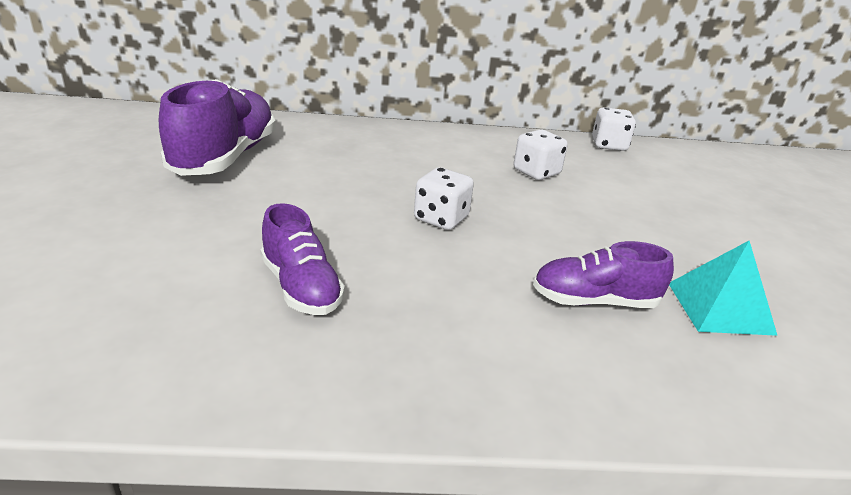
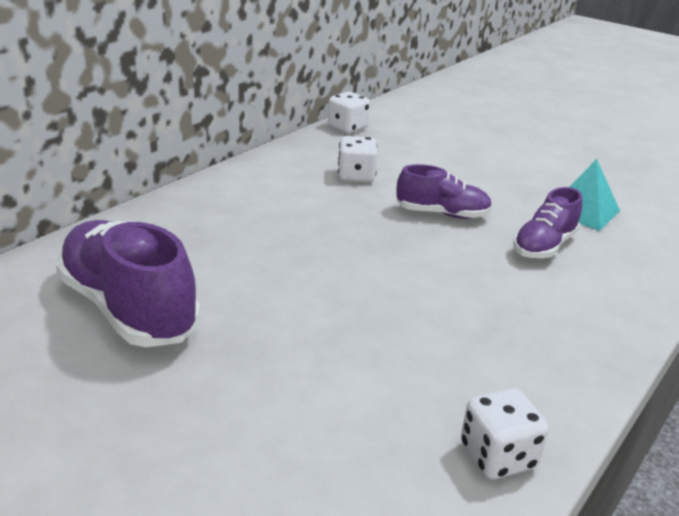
camera: 50 degrees left, 0 degrees up
(301, 287) = (425, 356): purple shoe -> purple shoe (442, 214)
(441, 219) = (384, 249): white dice -> white dice (497, 456)

